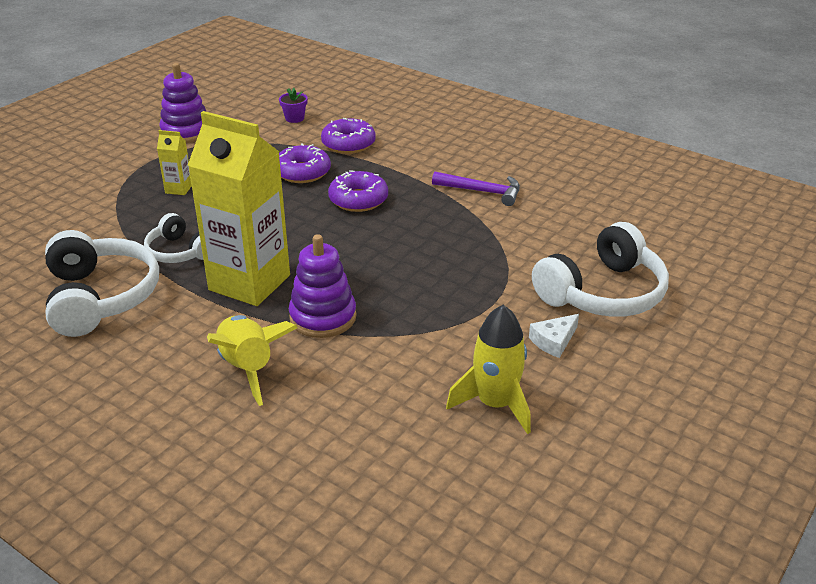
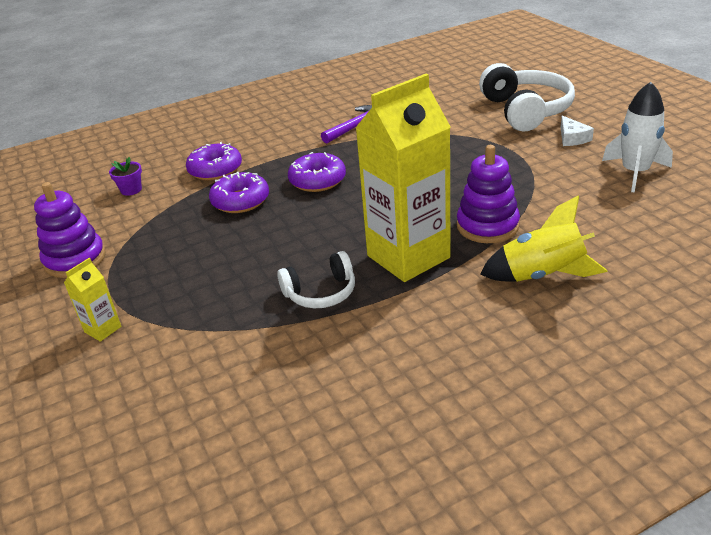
camera: 60 degrees left, 0 degrees up
(100, 297) = (368, 357): white headphones -> none
(178, 189) = (195, 279): yellow carton -> yellow carton (103, 329)
(495, 404) = (635, 172): yellow rocket -> white rocket

